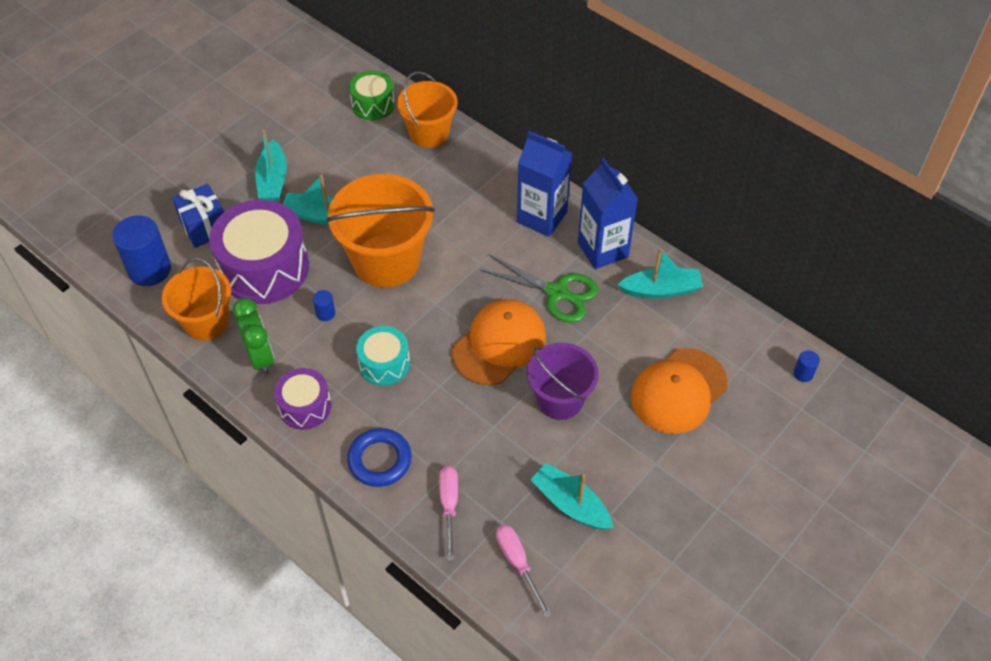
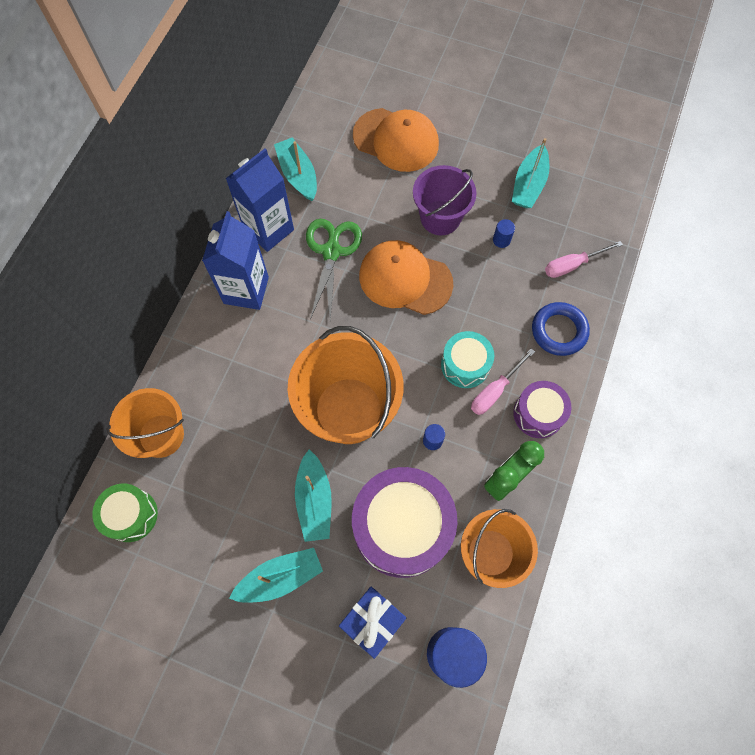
camera: 110 degrees left, 15 degrees up
(518, 563) = (593, 204): pink screwdriver -> pink screwdriver (495, 391)
(803, 373) = (345, 66): blue cylinder -> blue cylinder (501, 240)

